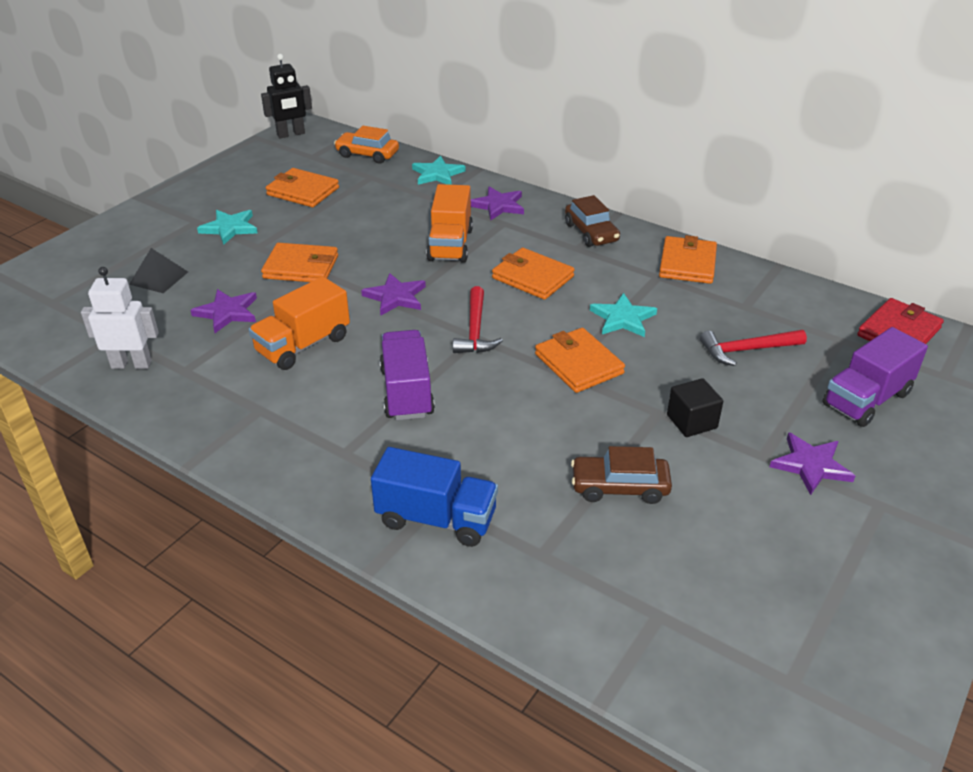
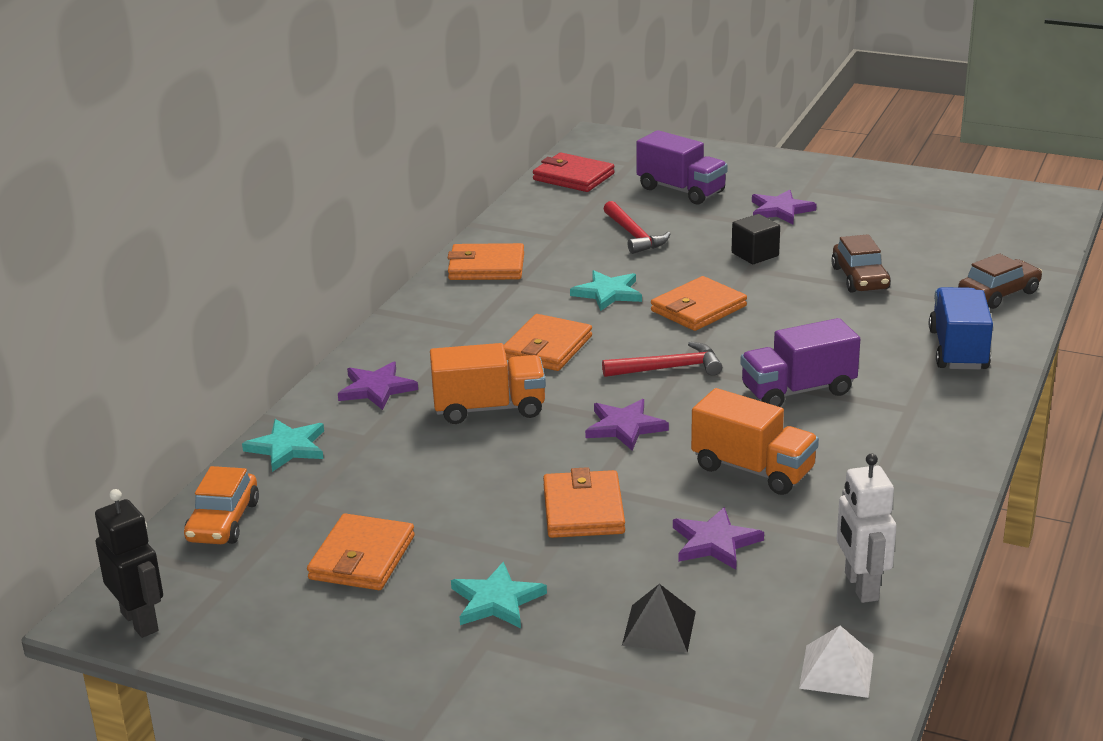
camera: 100 degrees left, 10 degrees down
(62, 335) = (836, 671): none -> white pyramid
(591, 232) = (433, 323): brown car -> brown car (998, 294)

